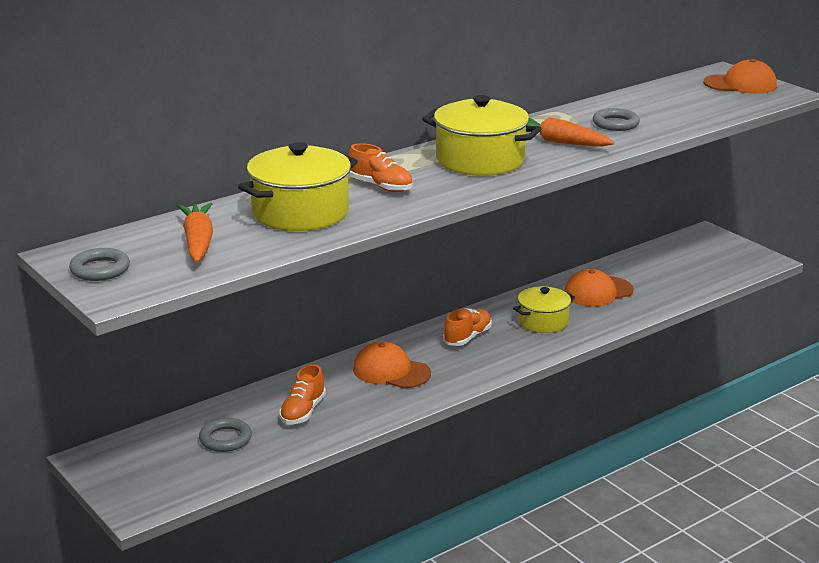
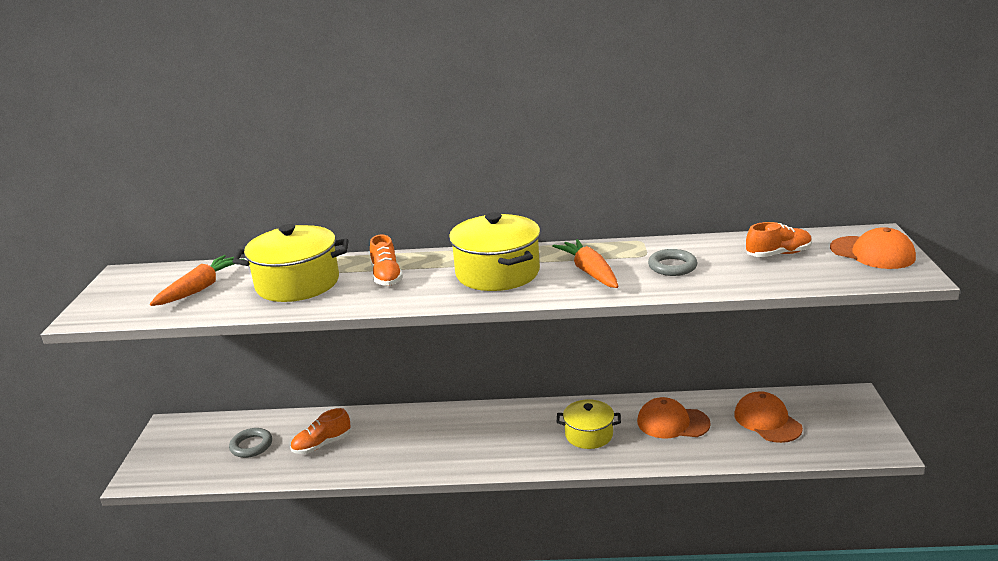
camera: 40 degrees right, 0 degrees up
(100, 269) = (117, 292): grey ring -> none
(391, 371) = (420, 434): orange cap -> orange cap (767, 421)
(467, 337) = (512, 426): orange shoe -> orange shoe (778, 254)

